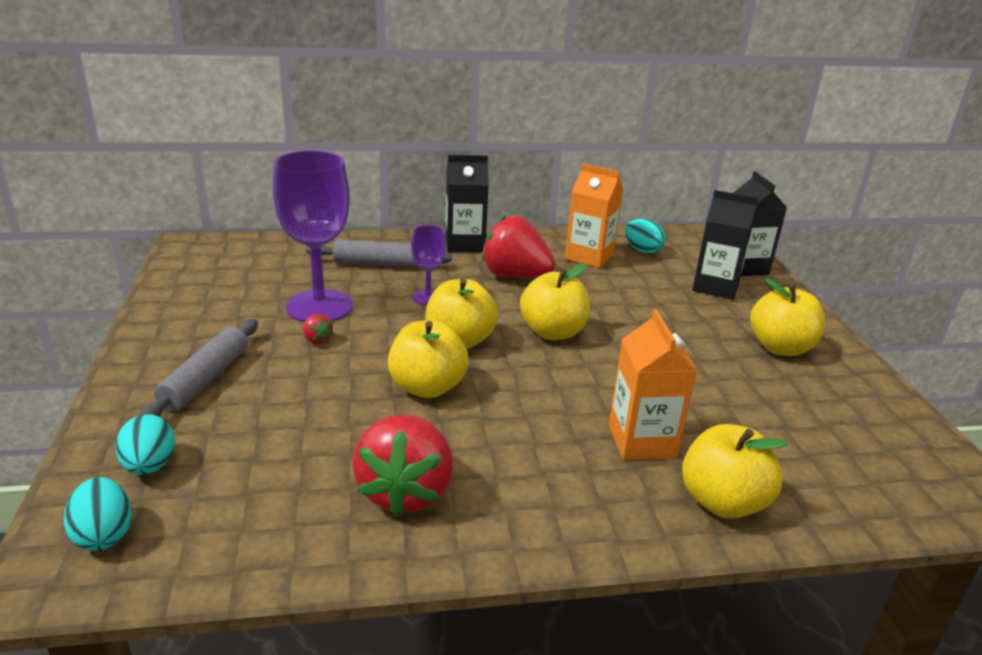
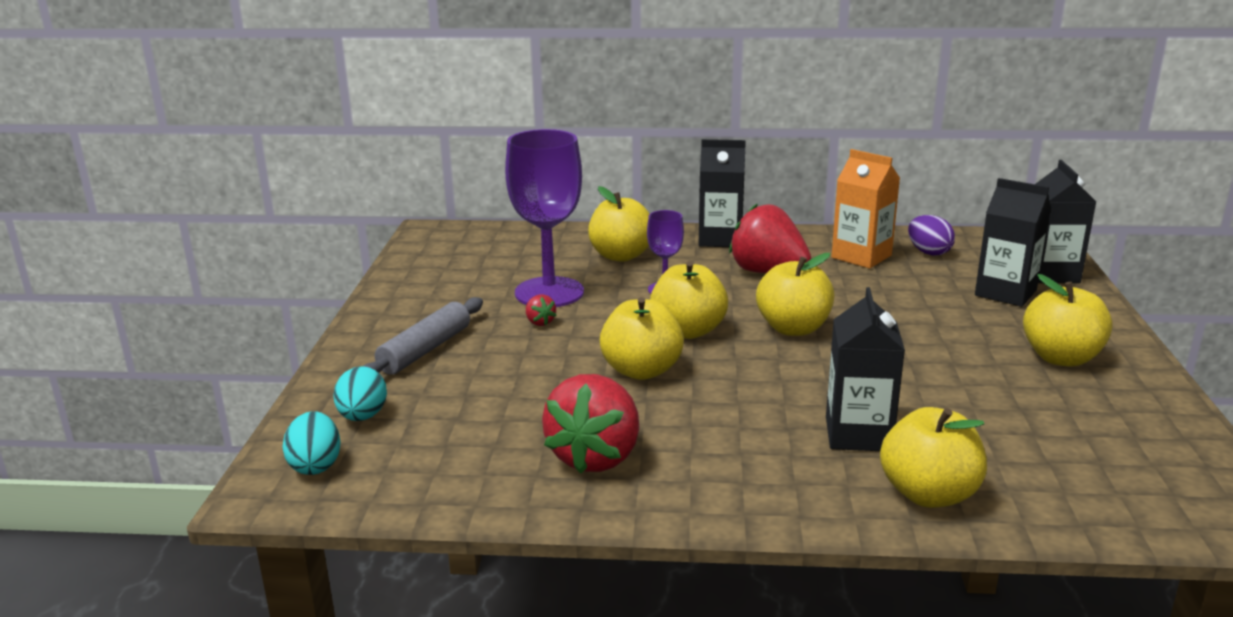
camera: 15 degrees right, 5 degrees down
(379, 264) = (621, 256): grey rolling pin -> yellow apple
(642, 250) = (928, 252): turquoise egg -> purple egg
(642, 441) = (858, 434): orange carton -> black carton

